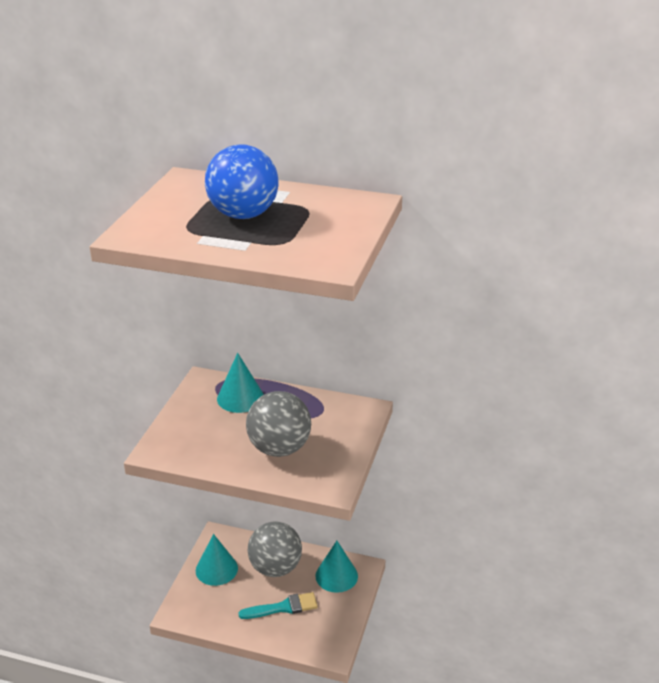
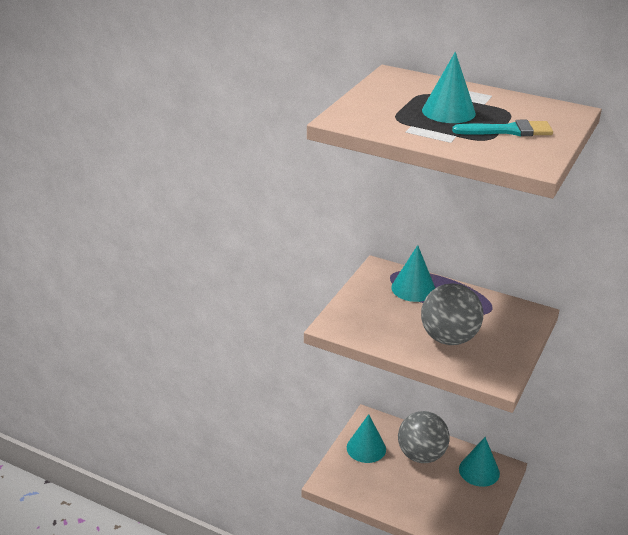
camera: 10 degrees right, 0 degrees up
(243, 215) = (448, 111): blue ball -> turquoise cone
(283, 607) = (426, 492): turquoise brush -> turquoise brush (508, 131)

